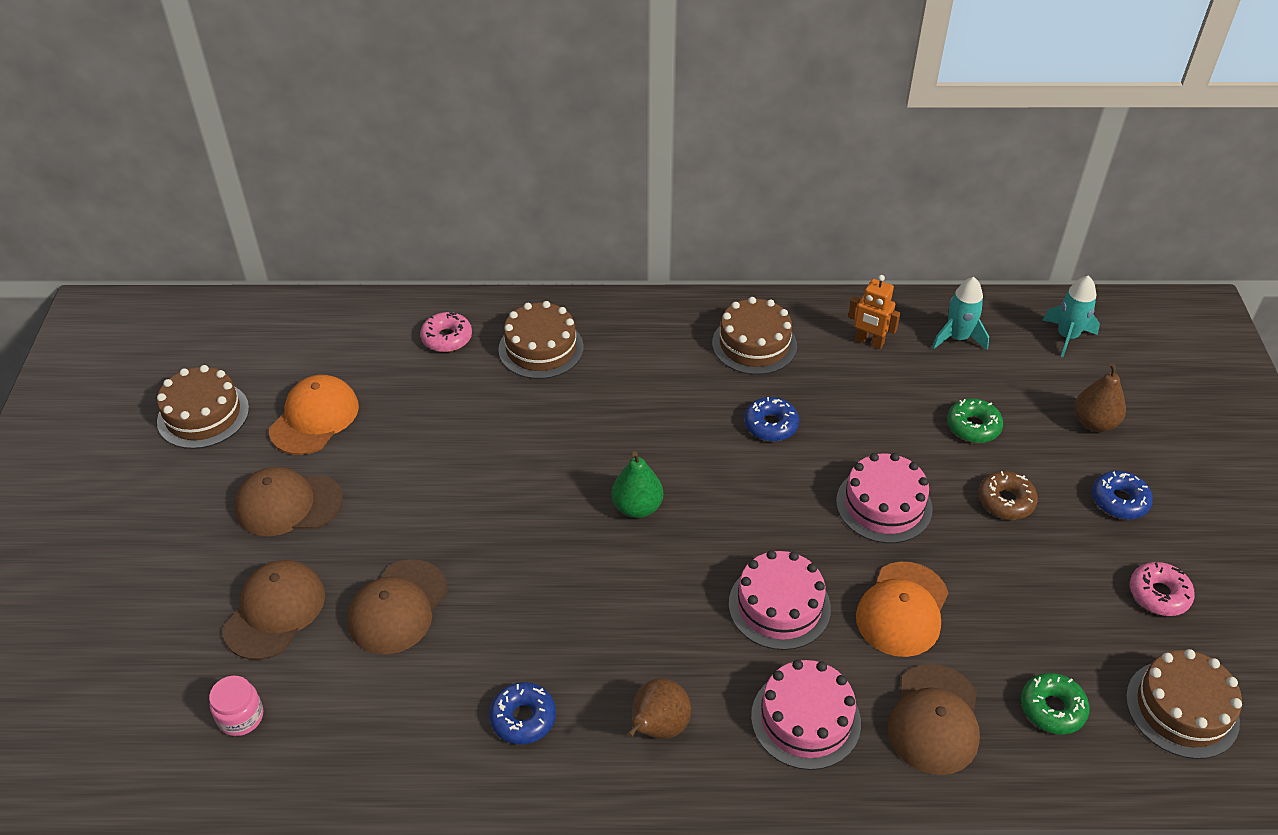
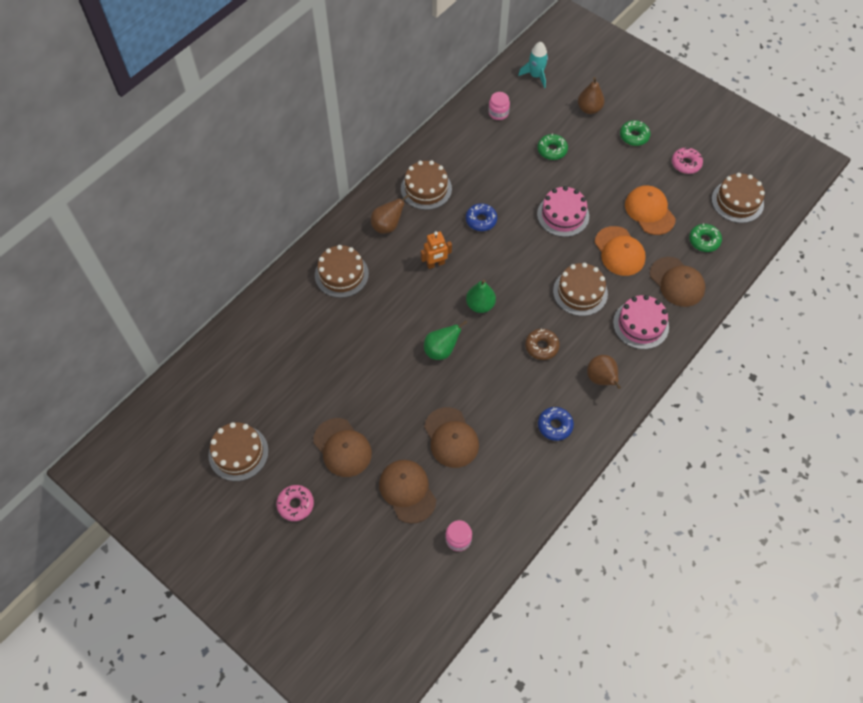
camera: 50 degrees left, 15 degrees up
(288, 504) = (342, 447): brown cap -> brown cap turned 75 degrees counterclockwise
(314, 418) = (292, 402): orange cap -> orange cap (649, 211)
(447, 338) = (292, 309): pink donut -> pink donut (295, 504)
(525, 511) = (441, 350): none -> green pear
(657, 344) = (387, 226): none -> brown pear
(779, 606) = (580, 292): pink cake -> brown cake
(869, 342) = (468, 146): orange robot -> orange robot (435, 264)
(958, 338) = (498, 113): turquoise rocket -> pink jar
(1005, 501) = (599, 172): brown donut -> brown donut (541, 346)
(1119, 501) = (634, 136): blue donut -> green donut

